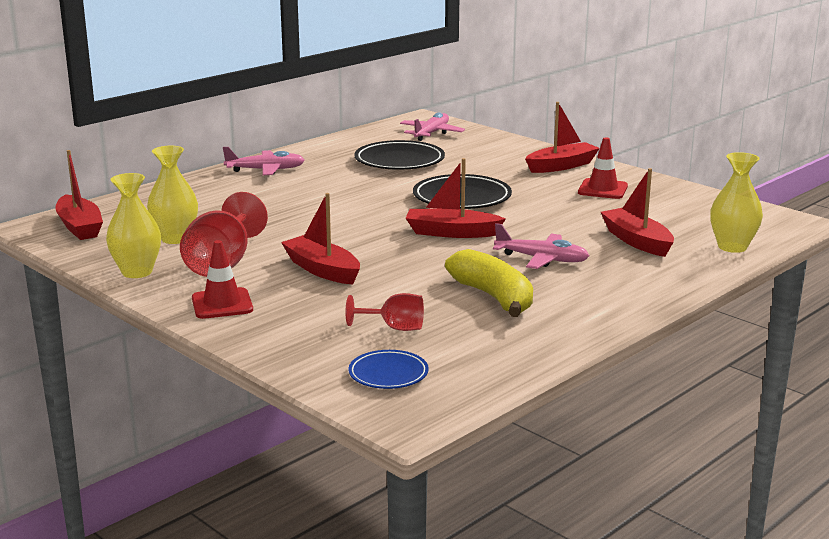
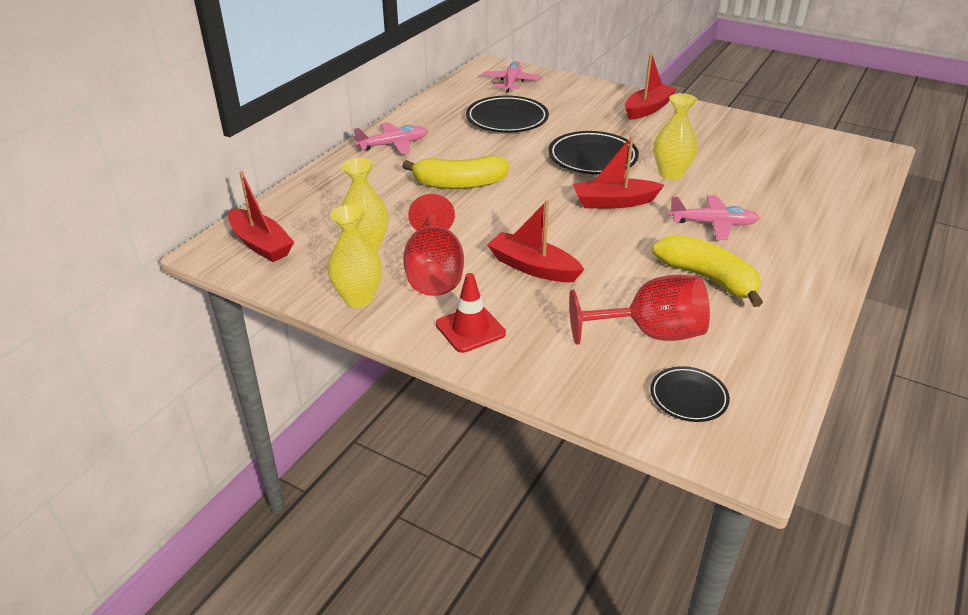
camera: 15 degrees left, 15 degrees up
(305, 204) = (459, 184): none -> yellow banana
(388, 374) = (688, 397): blue plate -> black plate
(394, 328) = (650, 333): red goblet -> red goblet, size x1.80
(602, 189) = (701, 132): red traffic cone -> none
(637, 241) = (773, 190): red boat -> none
(732, 247) = (852, 186): yellow vase -> yellow vase (671, 174)

